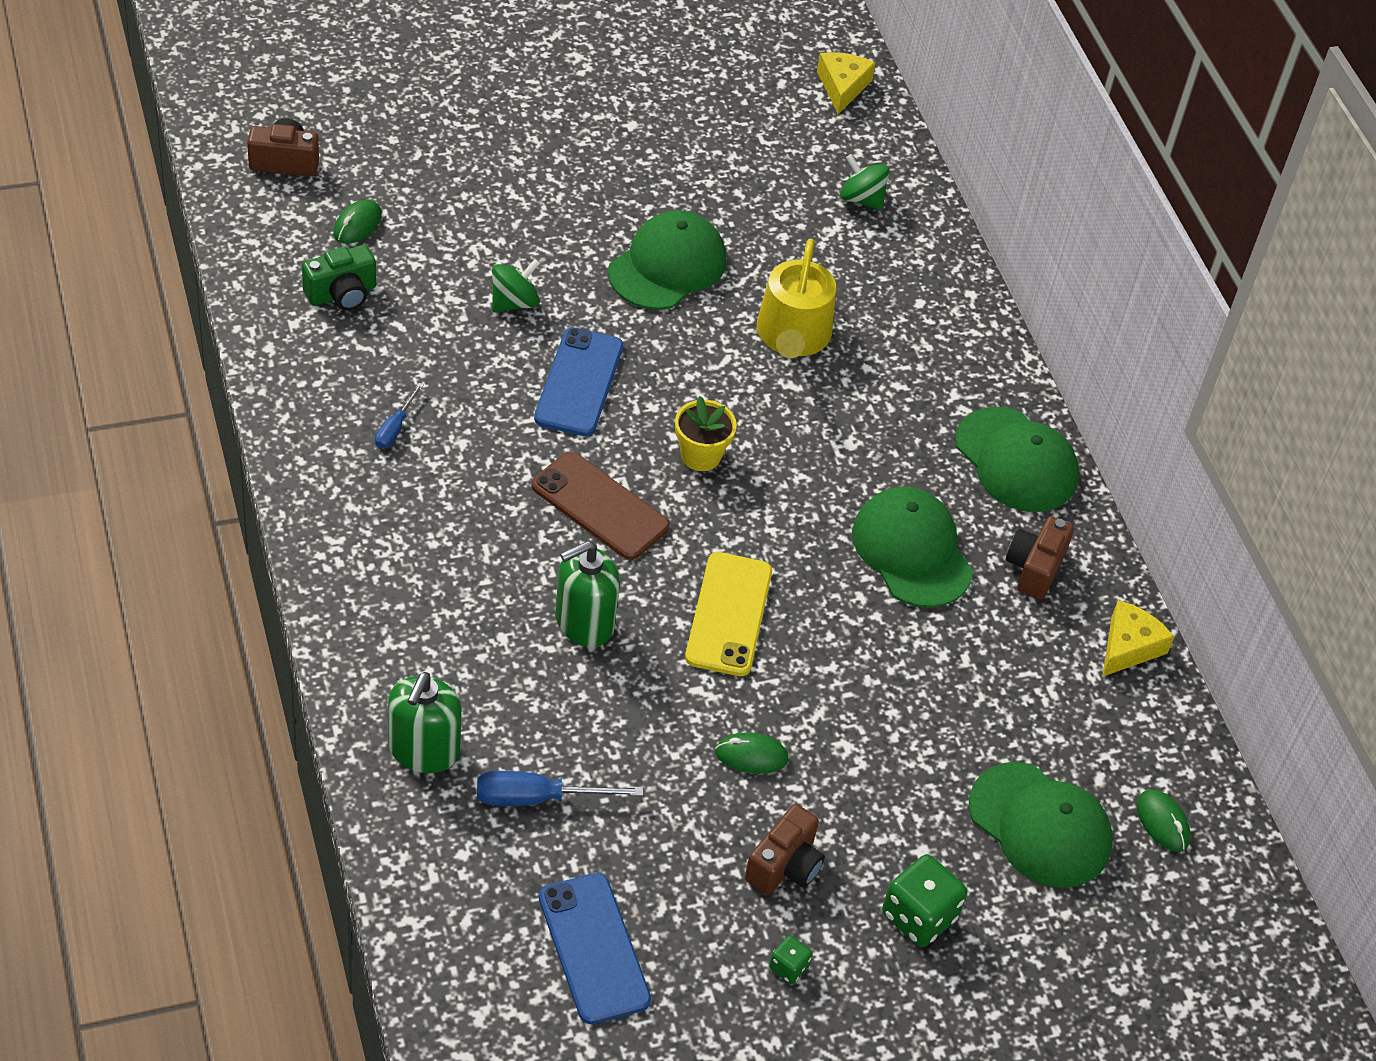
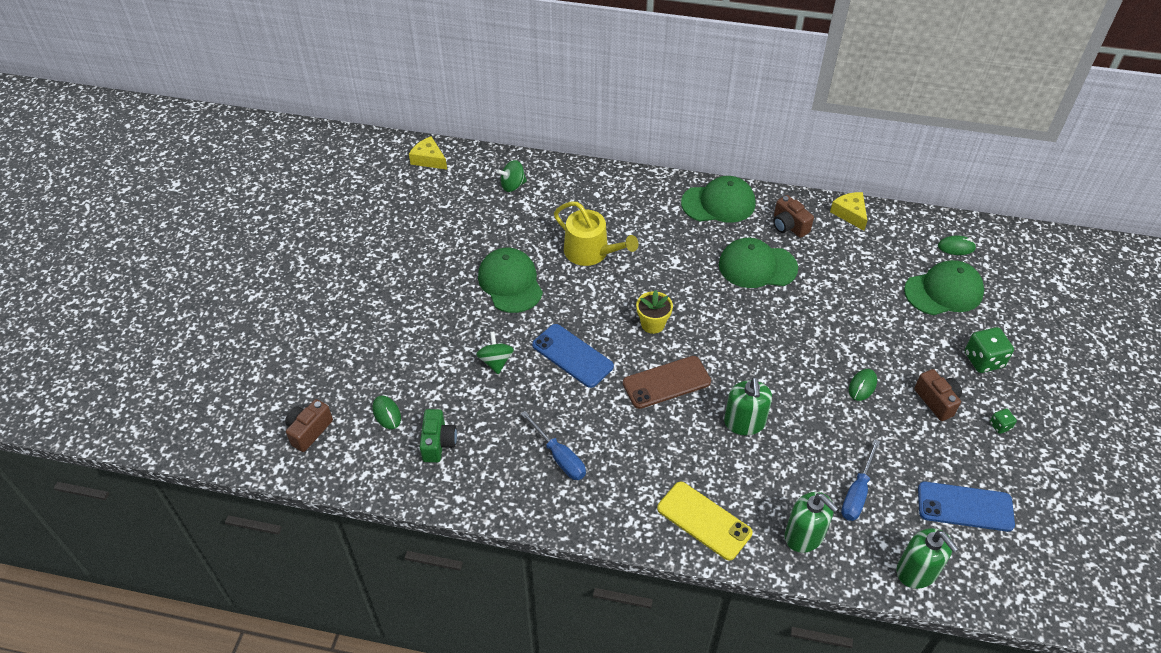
camera: 55 degrees left, 0 degrees up
(395, 428) = (559, 457): blue screwdriver -> blue screwdriver, size x1.63
(438, 908) = (917, 571): none -> green soap dispenser
(728, 614) = (766, 357): yellow phone -> yellow phone (704, 520)

